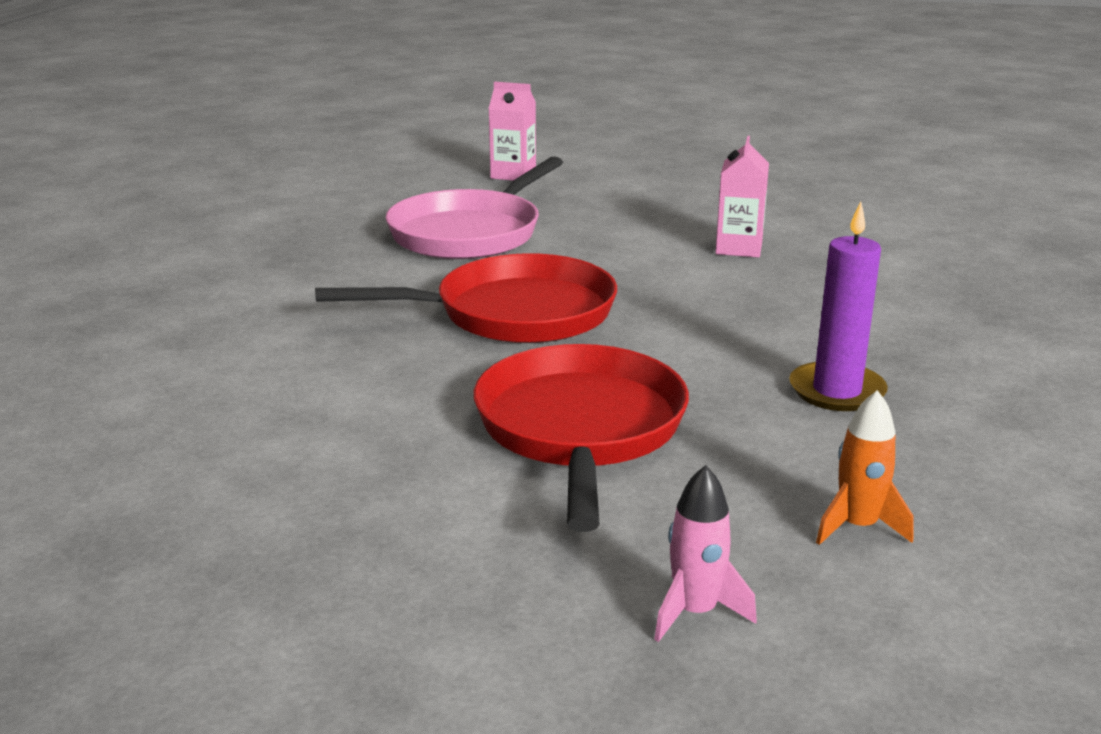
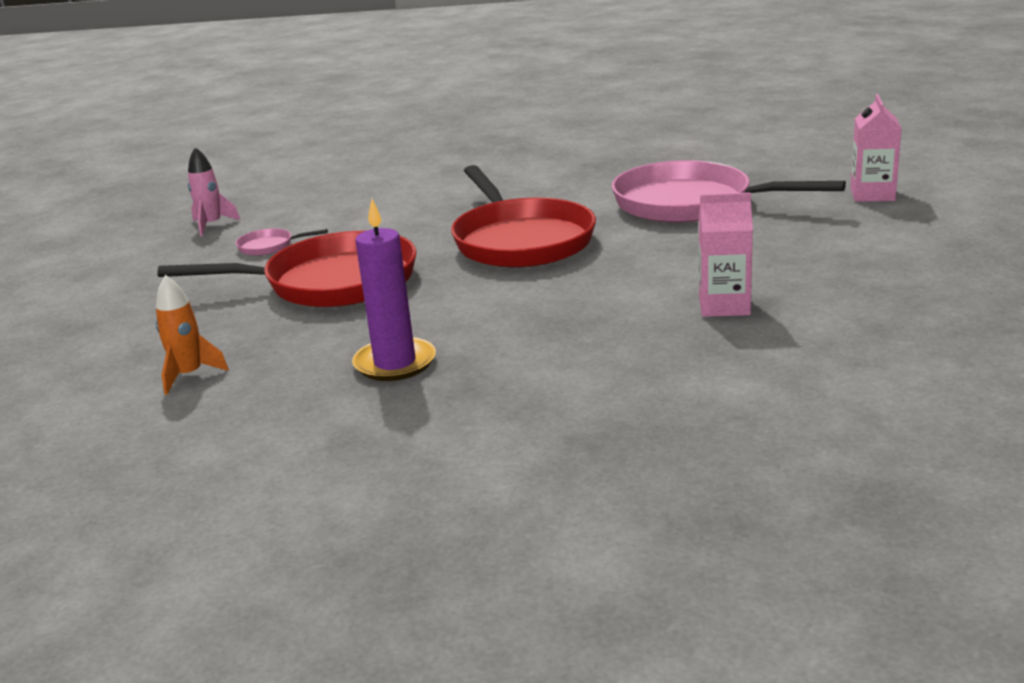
camera: 85 degrees right, 0 degrees up
(393, 484) = (269, 246): none -> pink pan
(695, 612) = (117, 332): pink rocket -> pink rocket (211, 225)

